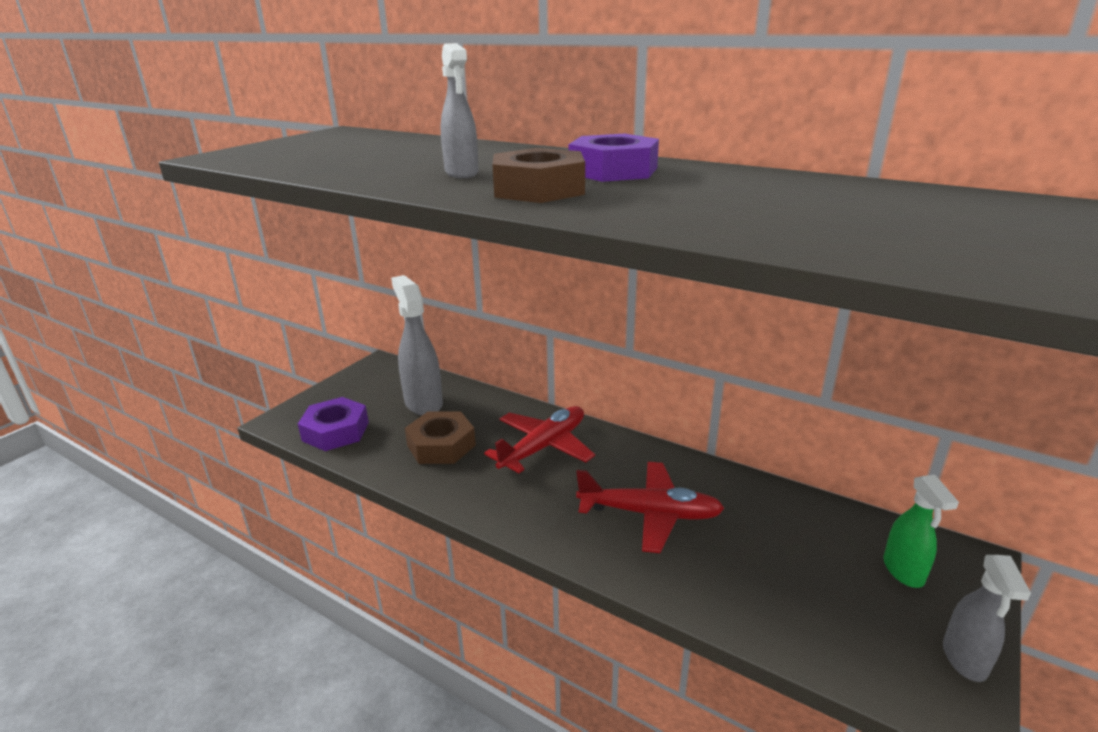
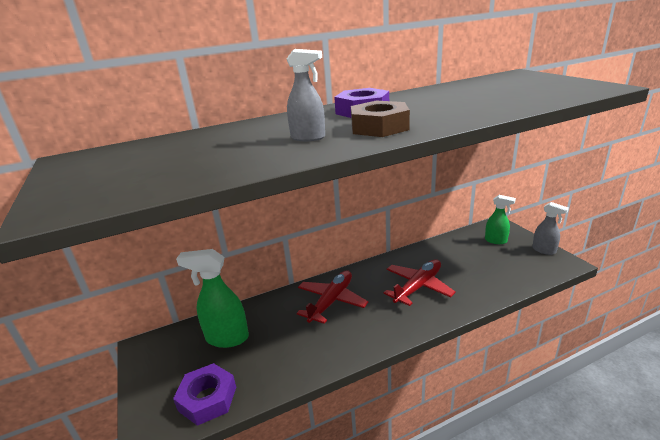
camera: 55 degrees left, 0 degrees up
(423, 403) = (226, 338): grey spray bottle -> green spray bottle
(441, 445) = (286, 344): brown nut -> none
(544, 447) = (331, 301): red plane -> red plane turned 45 degrees clockwise

